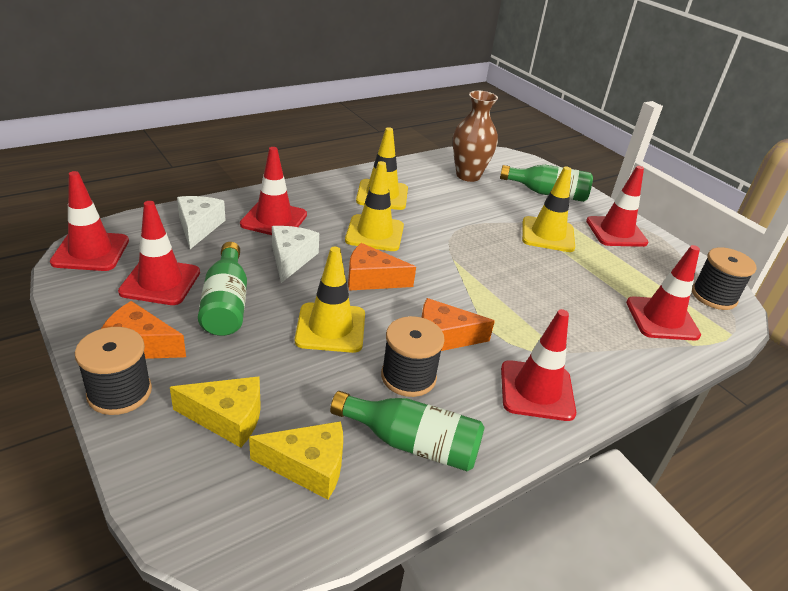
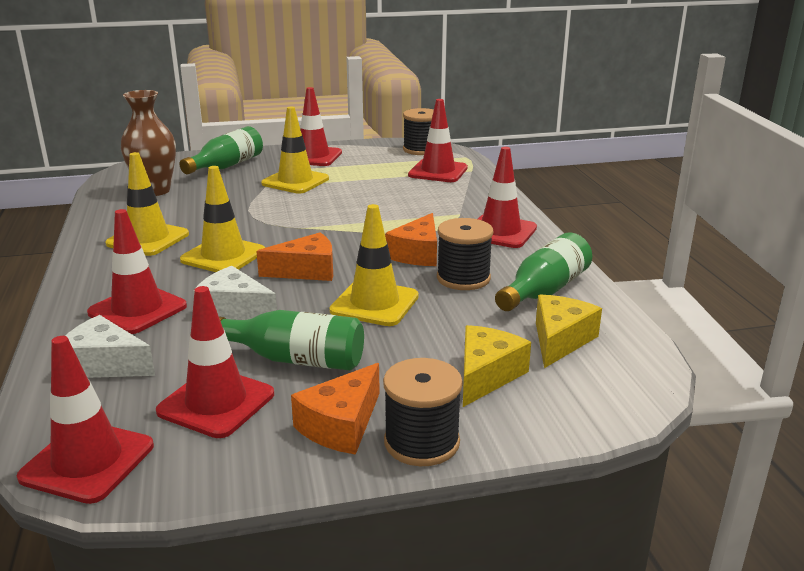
camera: 65 degrees left, 10 degrees down
(371, 279) = (306, 271): orange cheese -> orange cheese turned 135 degrees counterclockwise

